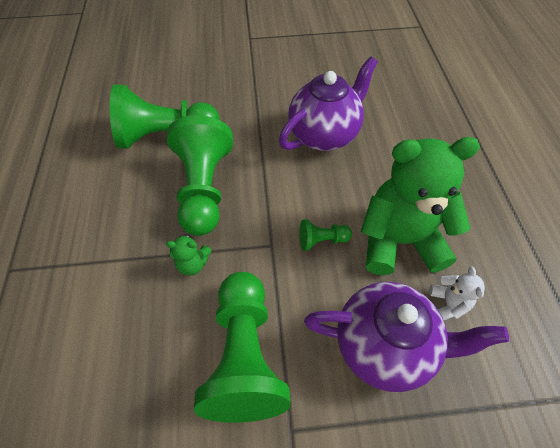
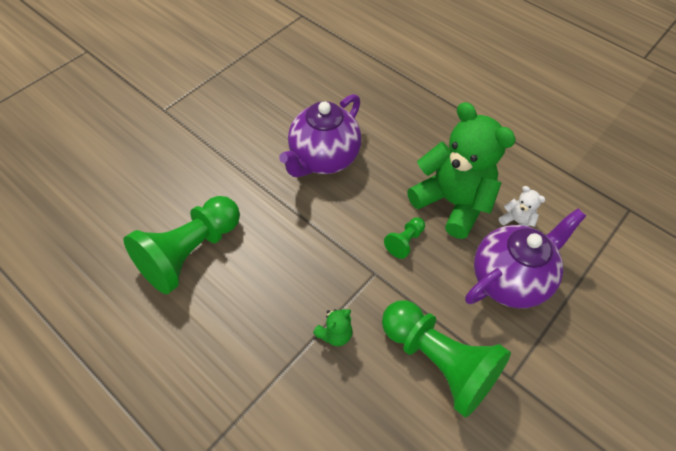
camera: 45 degrees left, 0 degrees up
(204, 189) = (277, 272): green pawn -> none
(324, 135) = (323, 159): purple teapot -> purple teapot turned 150 degrees counterclockwise
(399, 240) = (452, 202): green teddy bear -> green teddy bear turned 90 degrees clockwise

